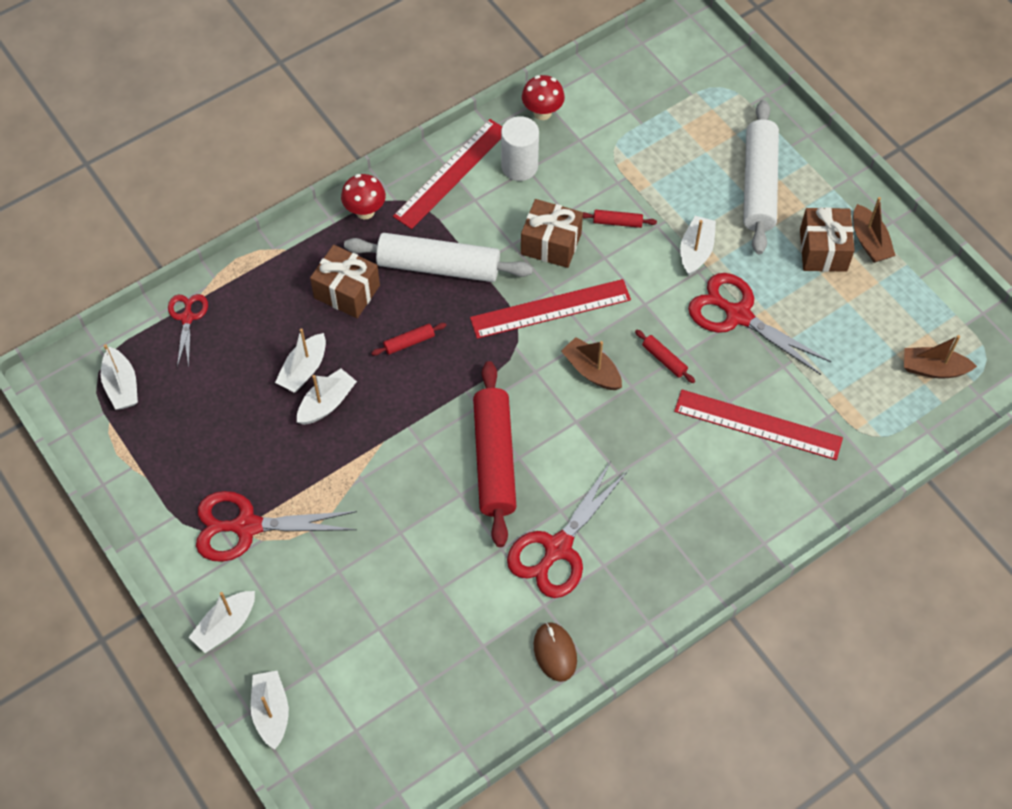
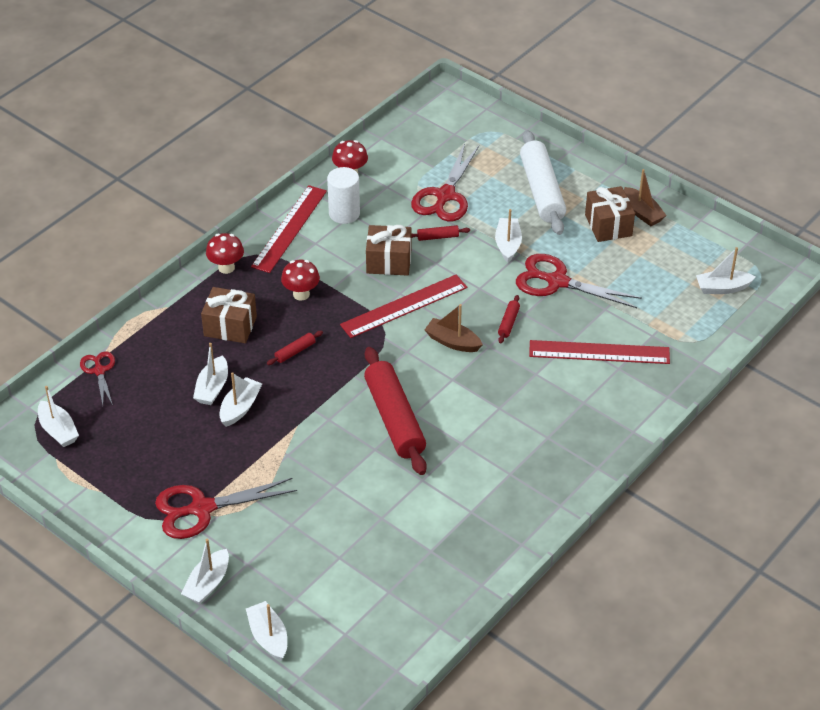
camera: 15 degrees left, 15 degrees down
(438, 266) = (301, 294): white rolling pin -> red mushroom
(555, 652) = (492, 542): brown mouse -> none
(557, 548) = (468, 469): red scissors -> red scissors (445, 196)
(664, 359) = (508, 323): red rolling pin -> red rolling pin turned 75 degrees clockwise
(933, 369) = (722, 288): brown boat -> white boat

